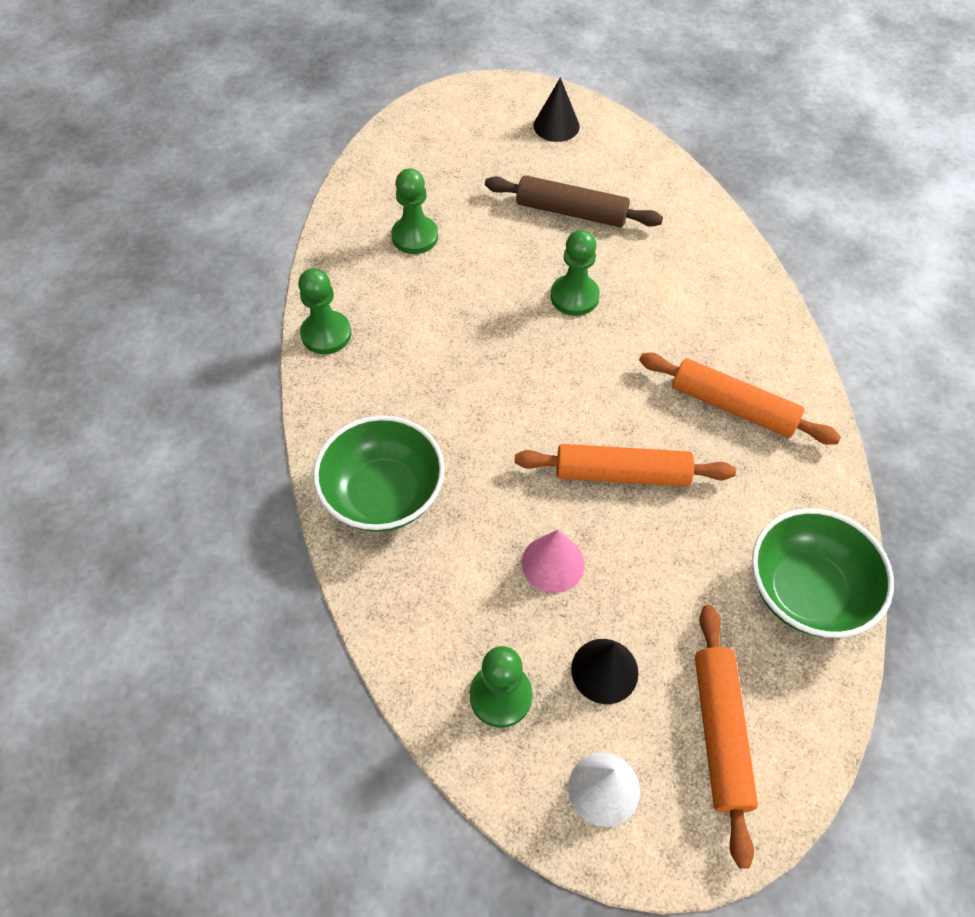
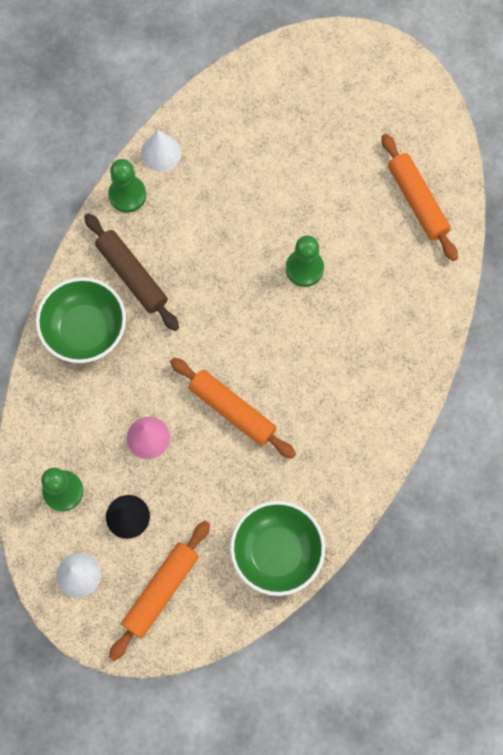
camera: 35 degrees right, 15 degrees up
(333, 277) = (161, 152): none -> white cone
(415, 236) = (236, 153): green pawn -> none
(556, 126) = (408, 116): black cone -> none
(571, 211) = (357, 199): brown rolling pin -> brown rolling pin (132, 275)
(733, 406) = (338, 413): orange rolling pin -> orange rolling pin (417, 201)

